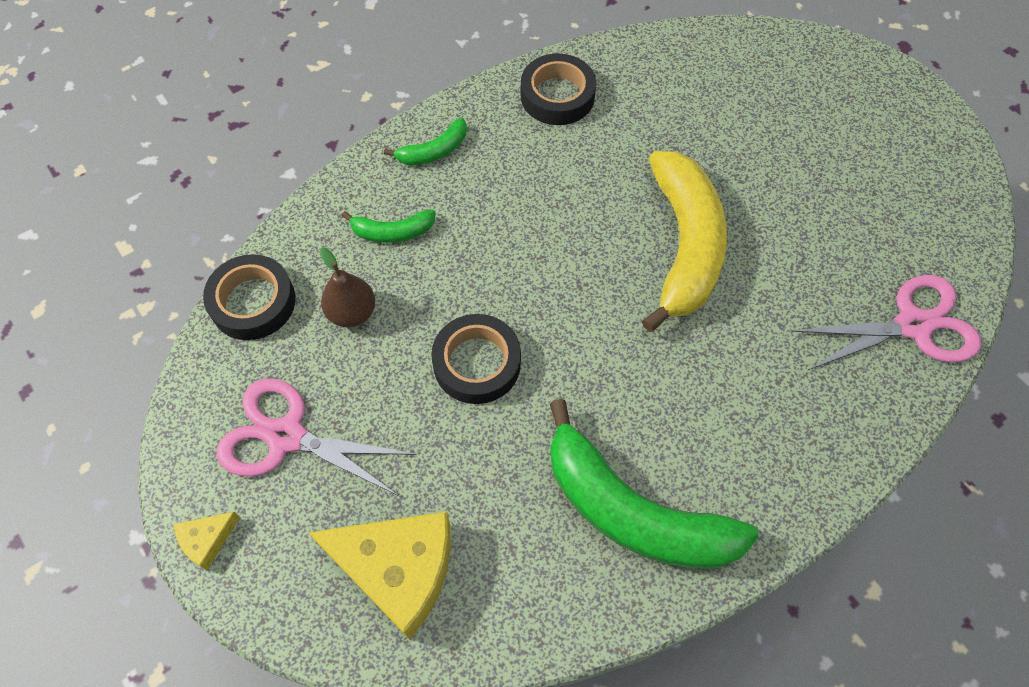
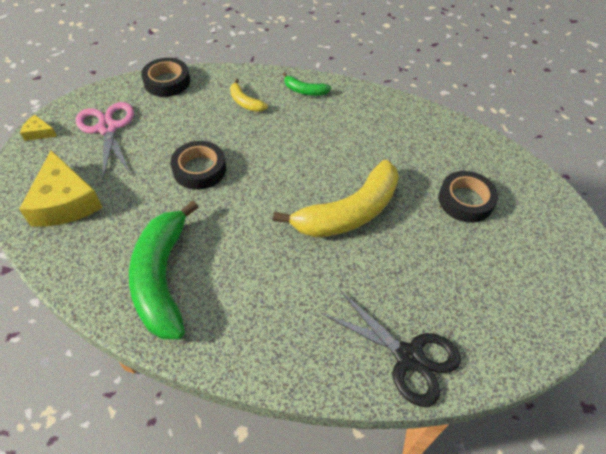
camera: 50 degrees right, 10 degrees down
(352, 312) = (189, 113): brown pear -> none
(392, 232) = (245, 102): green banana -> yellow banana
(557, 96) = (387, 114): black tape -> black tape (465, 200)
(913, 325) = (408, 357): pink scissors -> black scissors

